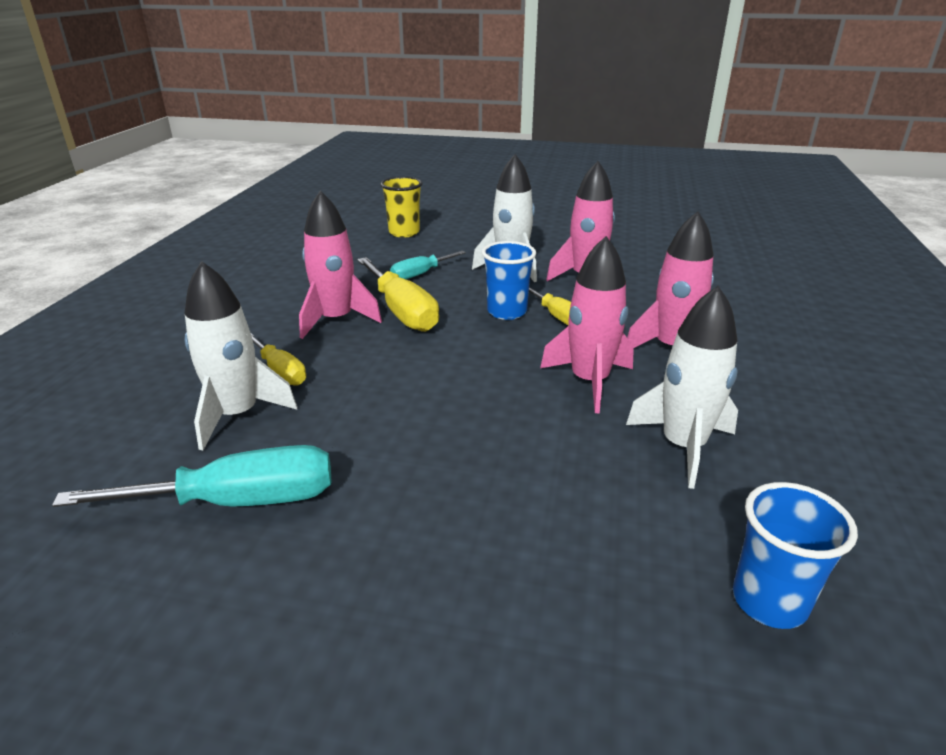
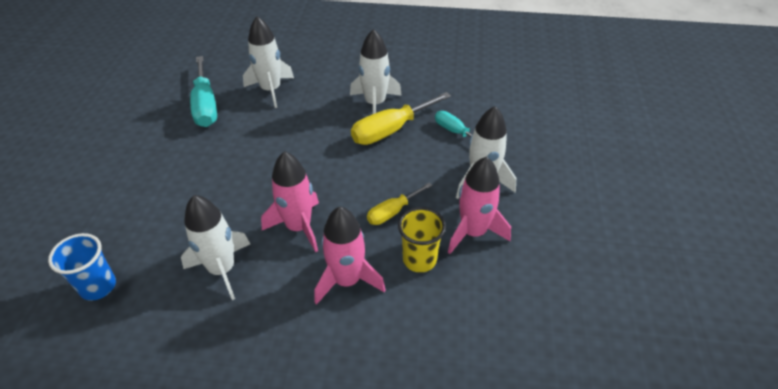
camera: 85 degrees right, 15 degrees up
(280, 371) = (312, 94): yellow screwdriver -> none
(336, 320) = (375, 104): pink rocket -> white rocket
(404, 232) = (540, 113): yellow cup -> yellow cup (419, 260)
(507, 312) = (398, 183): blue cup -> none

